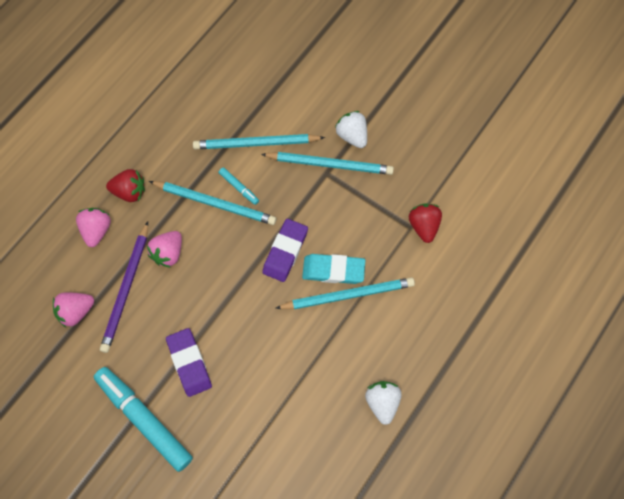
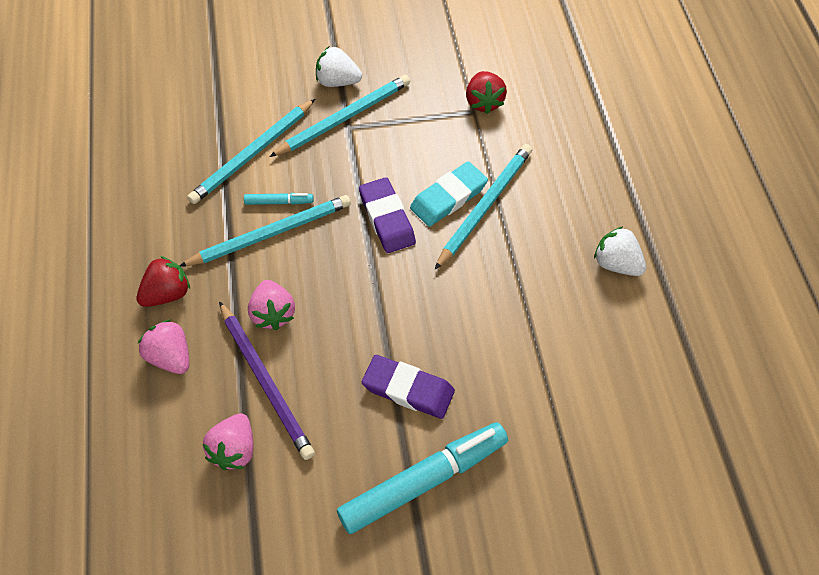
camera: 45 degrees left, 10 degrees down
(144, 420) = (423, 481): turquoise marker -> turquoise marker turned 150 degrees clockwise
(423, 226) = (484, 102): red strawberry -> red strawberry turned 135 degrees counterclockwise

